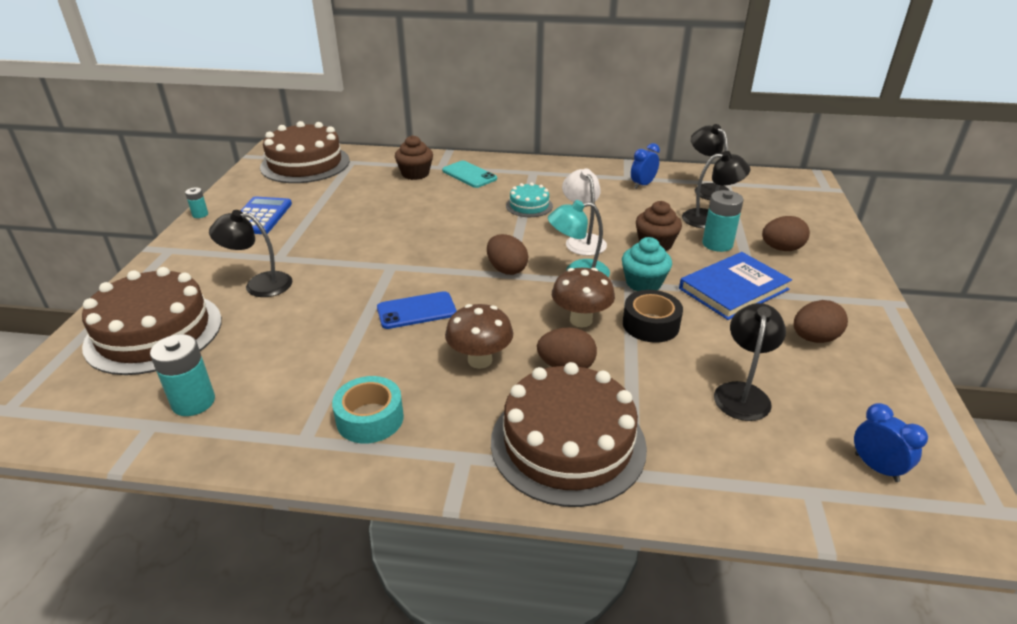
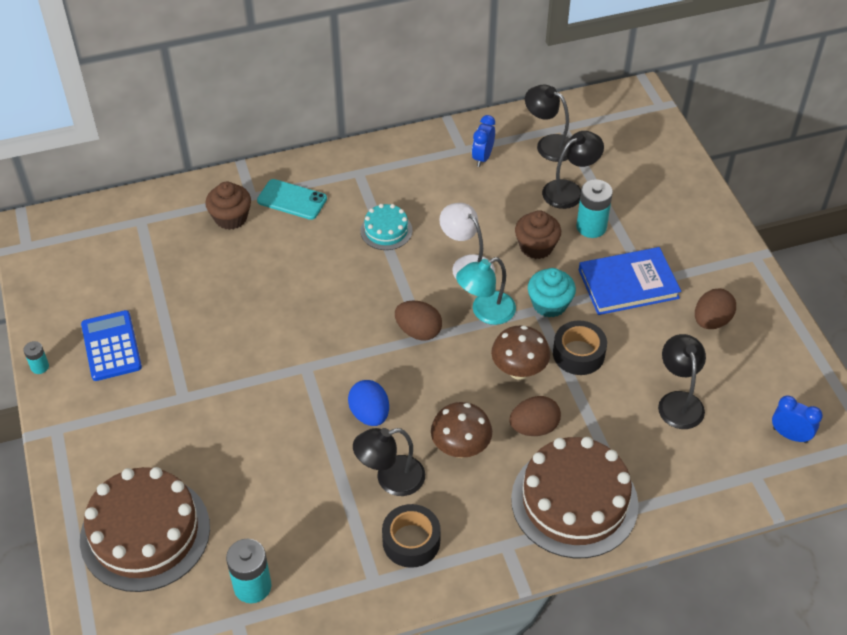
camera: 25 degrees left, 15 degrees up
(259, 284) = (194, 438): black lamp -> black lamp (390, 479)
(305, 164) = (88, 242): brown cake -> none
(370, 418) = (411, 541): turquoise tape -> black tape
(416, 311) = (369, 414): blue phone -> blue egg
(733, 289) = (628, 284): blue book -> blue book turned 45 degrees clockwise
(781, 249) = (649, 214): brown egg -> none

